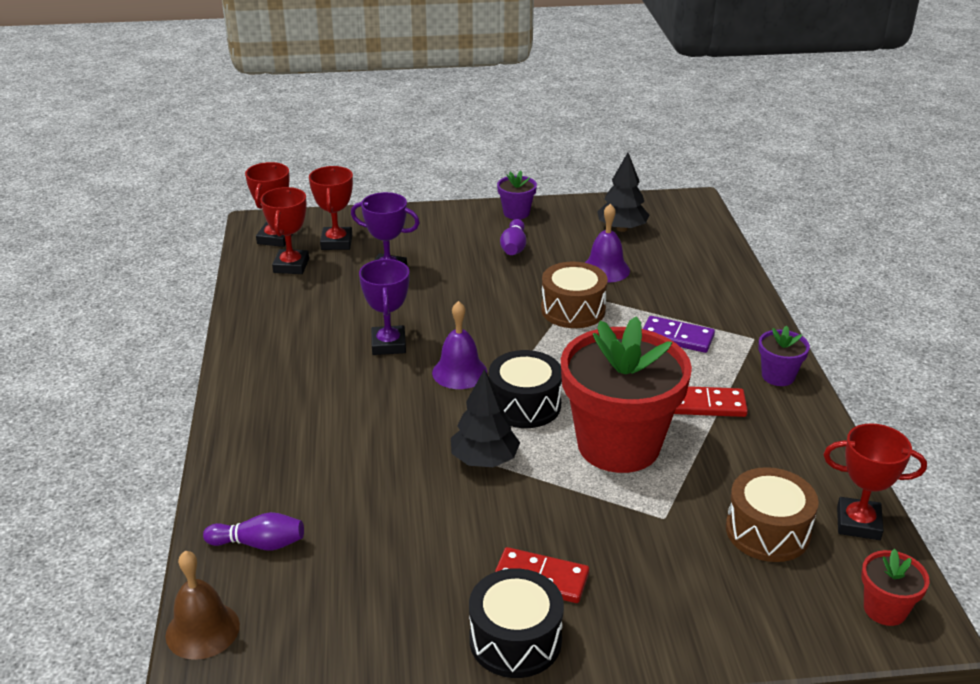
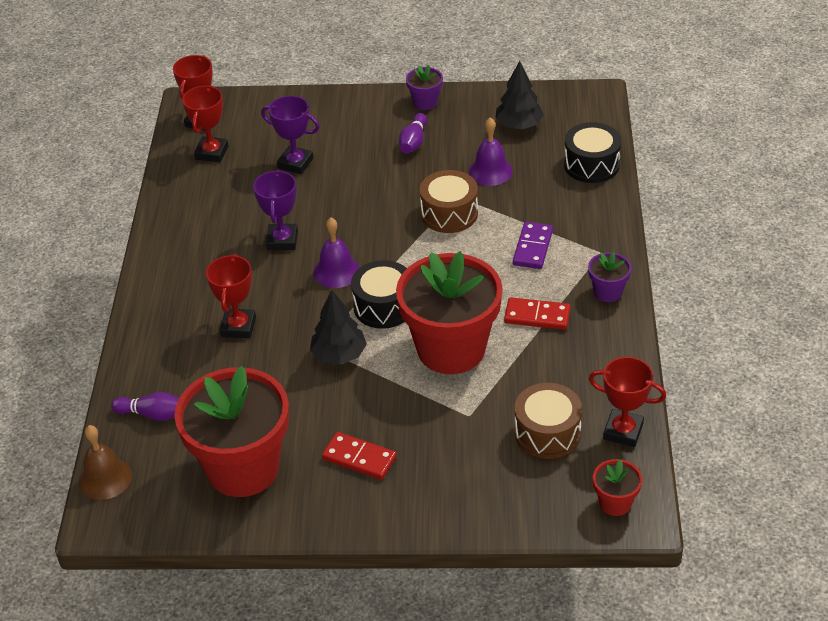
camera: 10 degrees right, 10 degrees up
(336, 242) = (255, 128): red trophy -> red trophy (238, 327)
(390, 602) = (243, 468): none -> red flower pot
(515, 640) = (329, 504): black drum -> black drum (591, 165)
(677, 337) = (532, 247): purple domino -> purple domino turned 75 degrees clockwise

